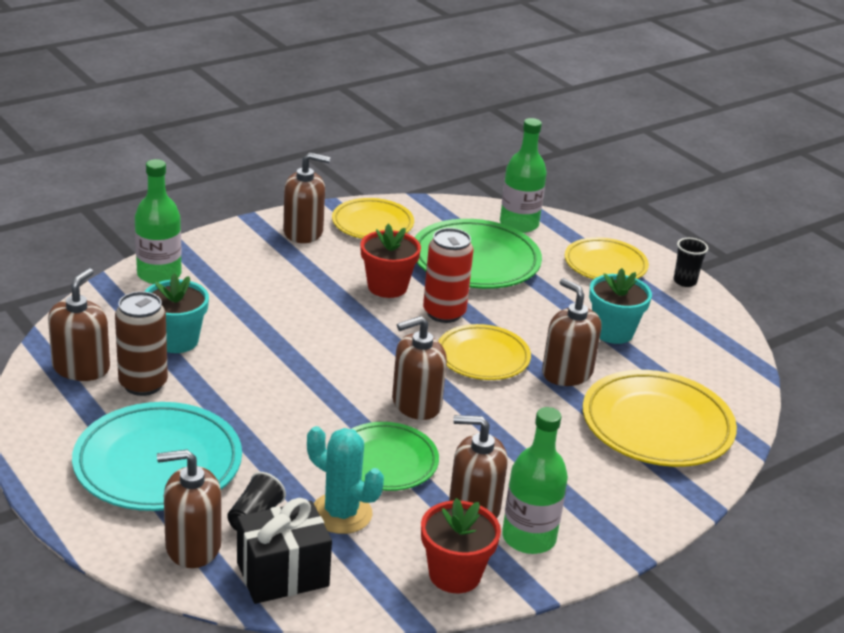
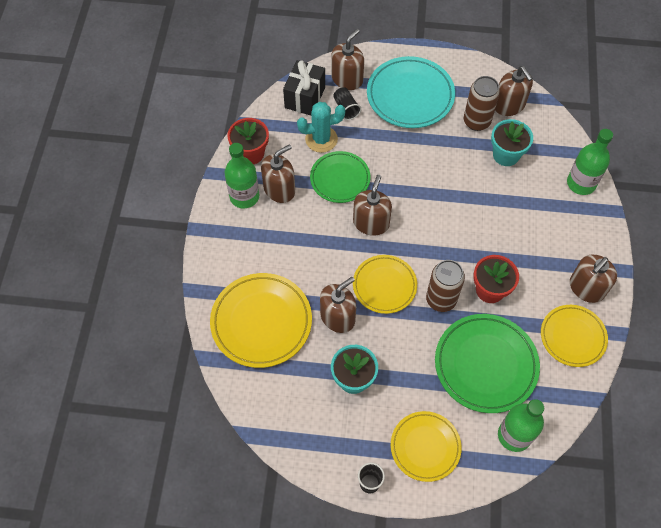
camera: 135 degrees right, 30 degrees up
(444, 313) = (441, 299): red can -> brown can
(567, 373) = (337, 317): brown soap dispenser -> brown soap dispenser turned 45 degrees counterclockwise

